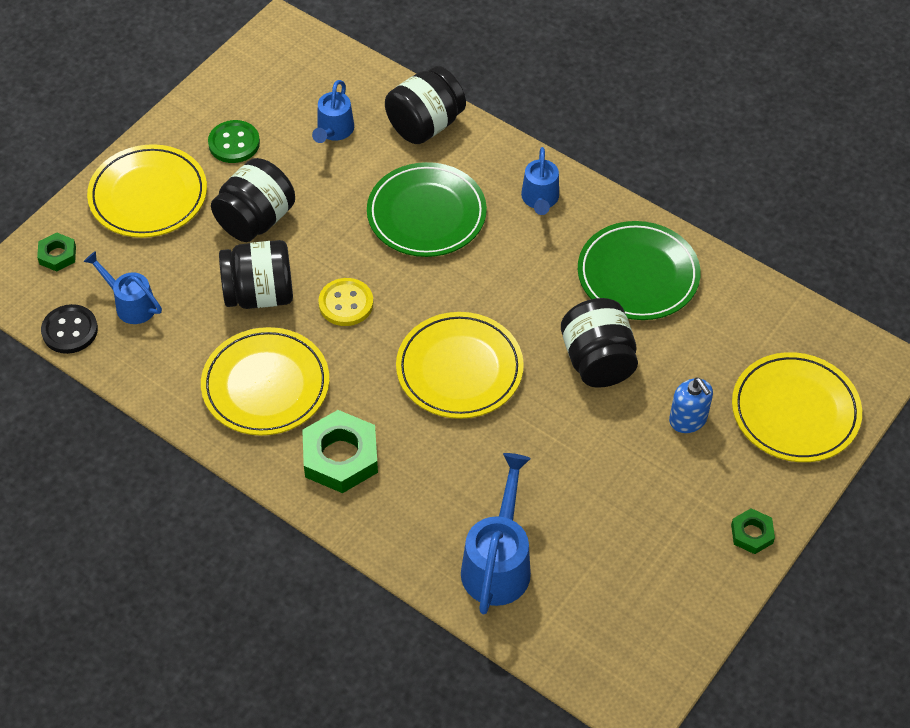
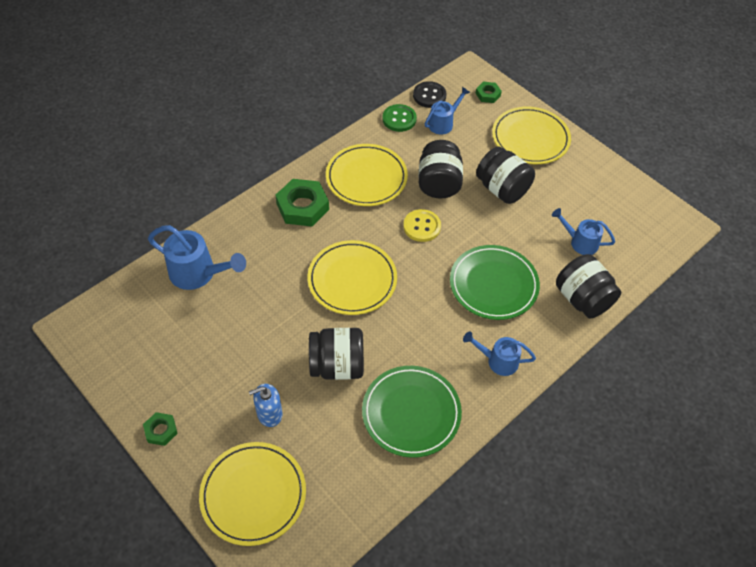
camera: 100 degrees right, 0 degrees up
(234, 143) = (572, 186): green button -> green button (399, 119)

